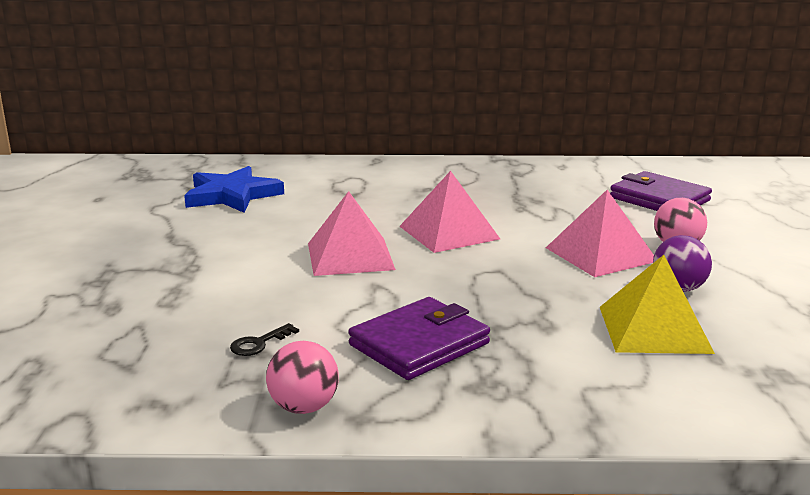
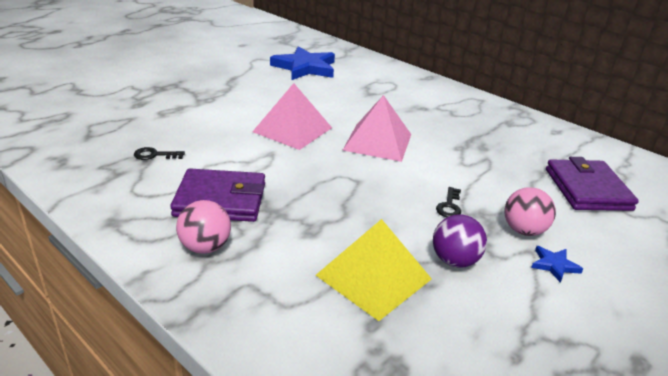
camera: 40 degrees right, 10 degrees up
(304, 407) = (104, 200): pink ball -> pink ball (205, 247)
(601, 254) = (449, 206): pink pyramid -> black key
(734, 258) = (554, 265): none -> blue star

